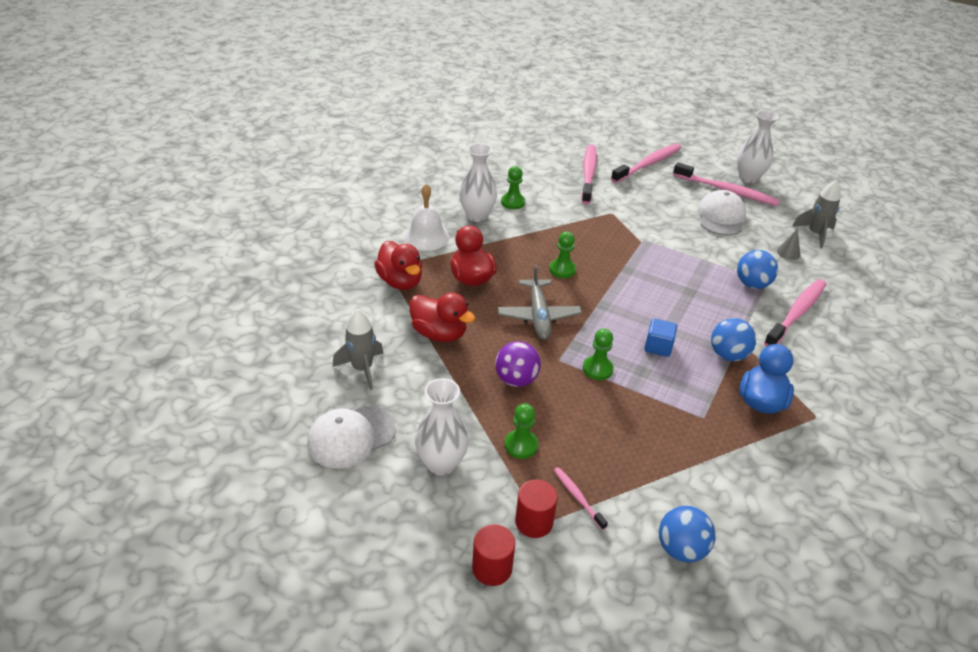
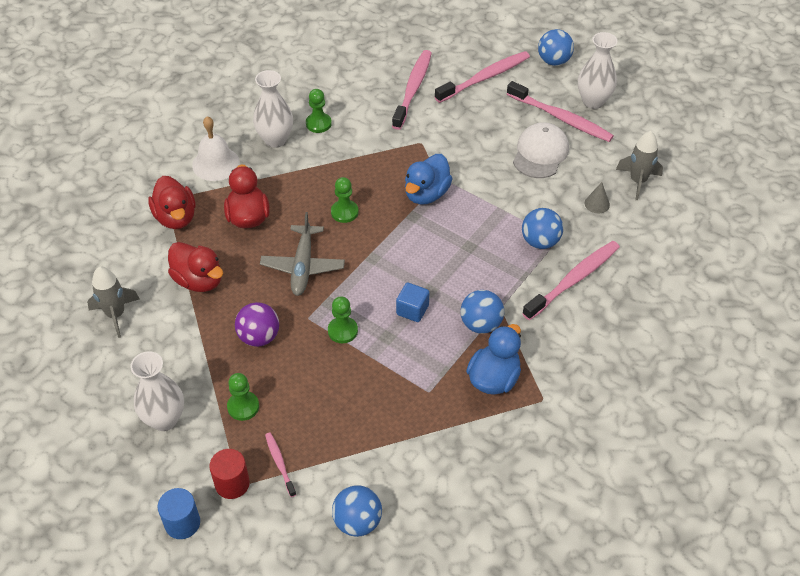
camera: 10 degrees right, 10 degrees up
(351, 437) = (89, 385): white cap -> none
(492, 568) = (182, 523): red cylinder -> blue cylinder
(632, 252) = (426, 194): none -> blue duck
(702, 151) = (553, 61): none -> blue ball

